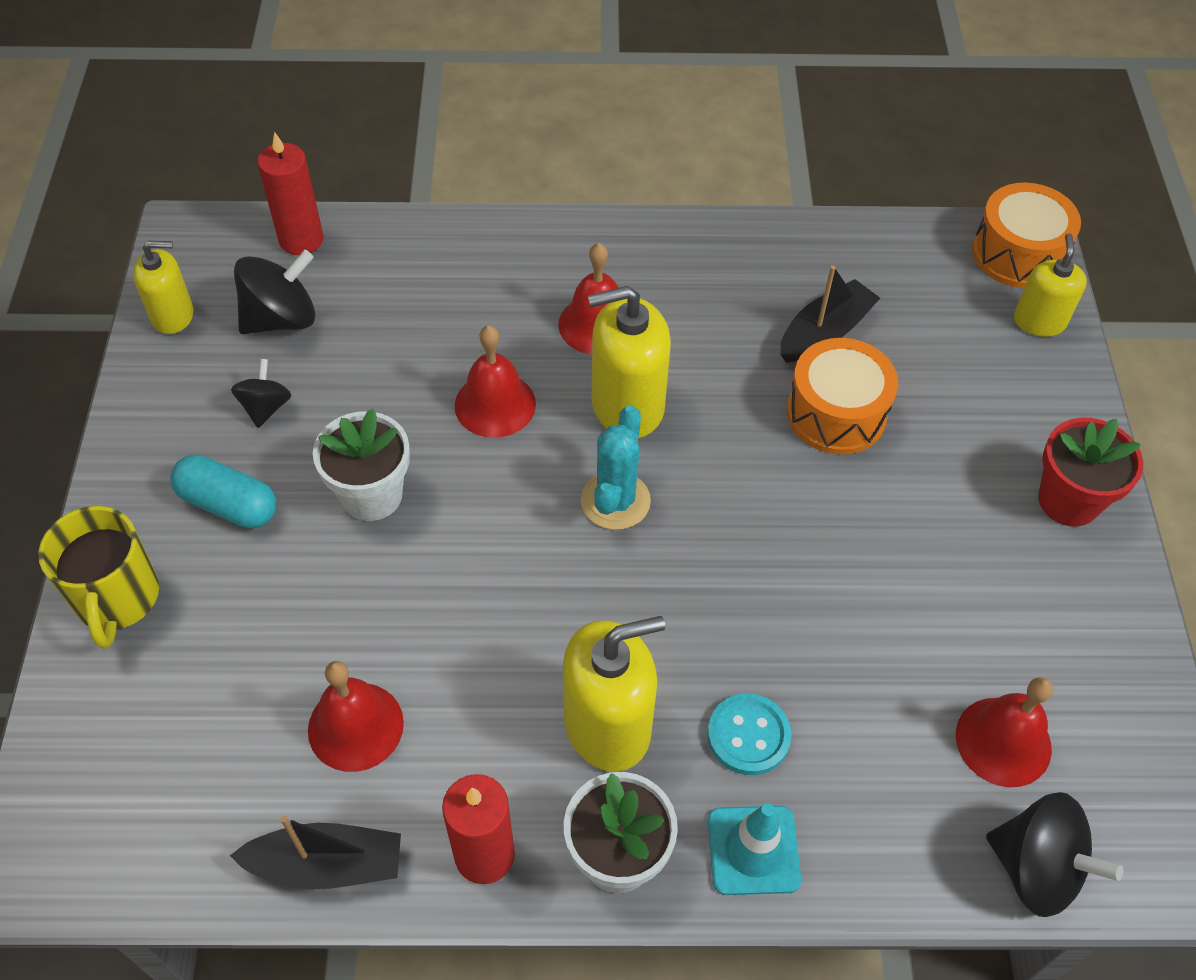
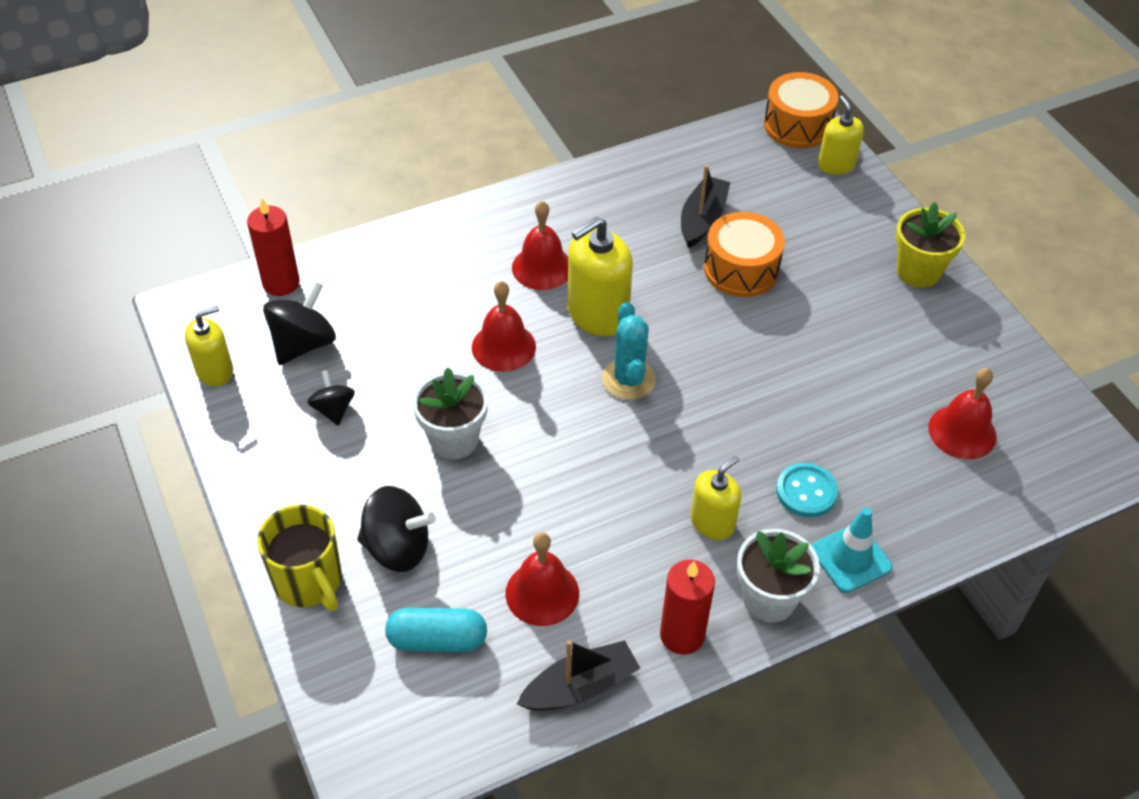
camera: 25 degrees left, 5 degrees down
(228, 504) = (350, 485): turquoise capsule -> turquoise capsule (437, 640)
(608, 725) = (712, 522): yellow soap dispenser -> yellow soap dispenser, size x0.62
(1036, 869) = (1023, 497): black spinning top -> black spinning top (397, 548)
(1068, 501) = (918, 272): red flower pot -> yellow flower pot

